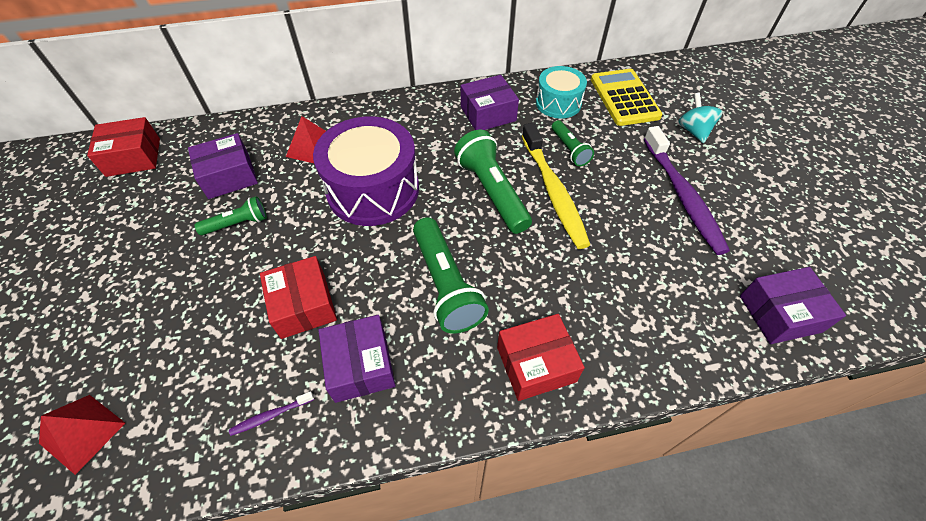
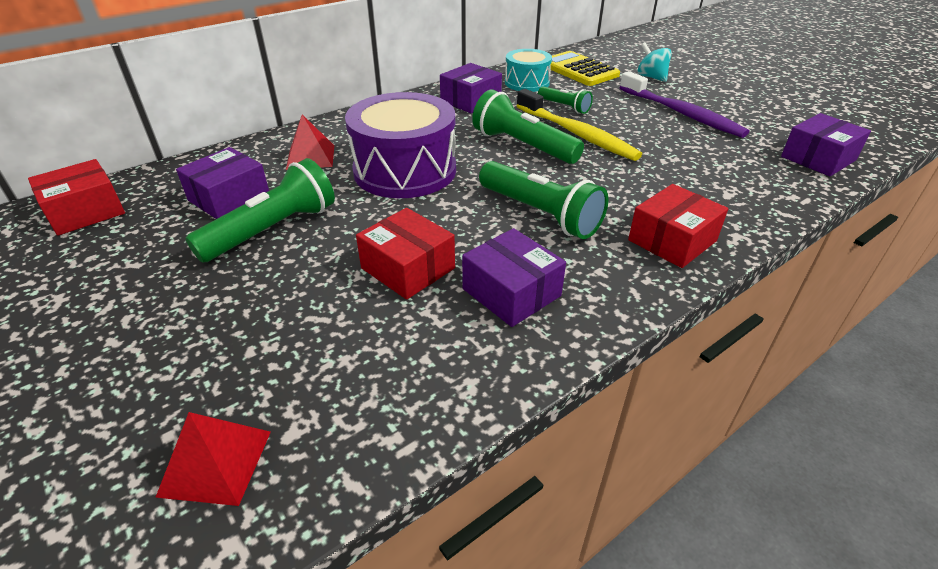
camera: 25 degrees left, 15 degrees down
(237, 224) = (273, 230): green flashlight -> green flashlight, size x1.78
(271, 415) = (450, 361): purple toothbrush -> none

